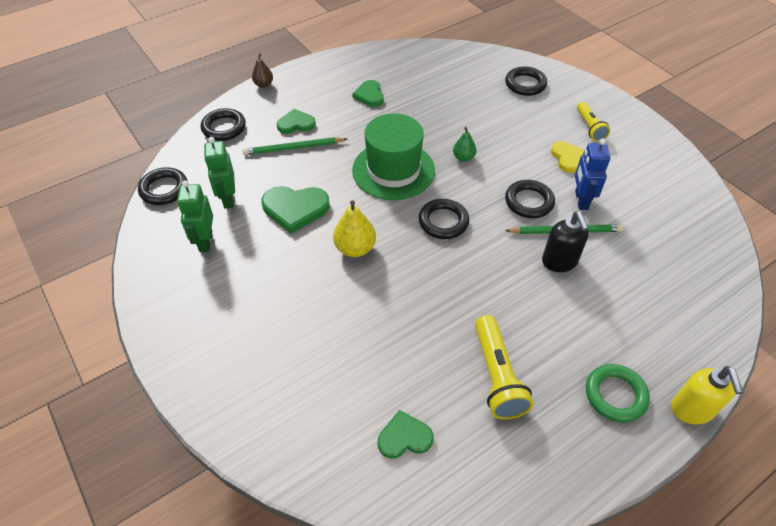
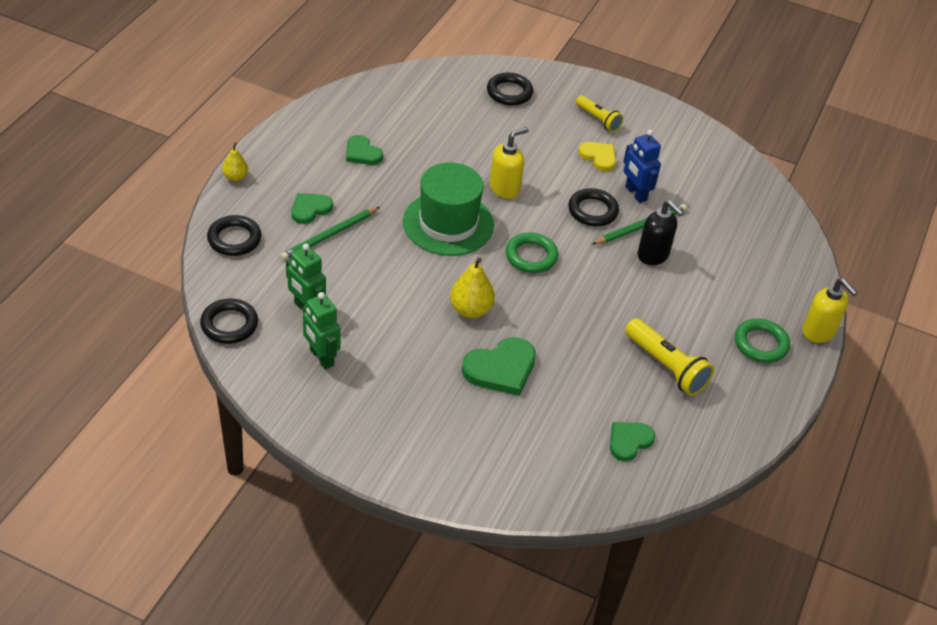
camera: 35 degrees left, 5 degrees down
(263, 84) = (235, 177): brown pear -> yellow pear
(295, 209) = (383, 294): green heart -> green heart (501, 369)
(443, 222) = (531, 256): black ring -> green ring
(463, 157) = (505, 188): green pear -> yellow soap dispenser

